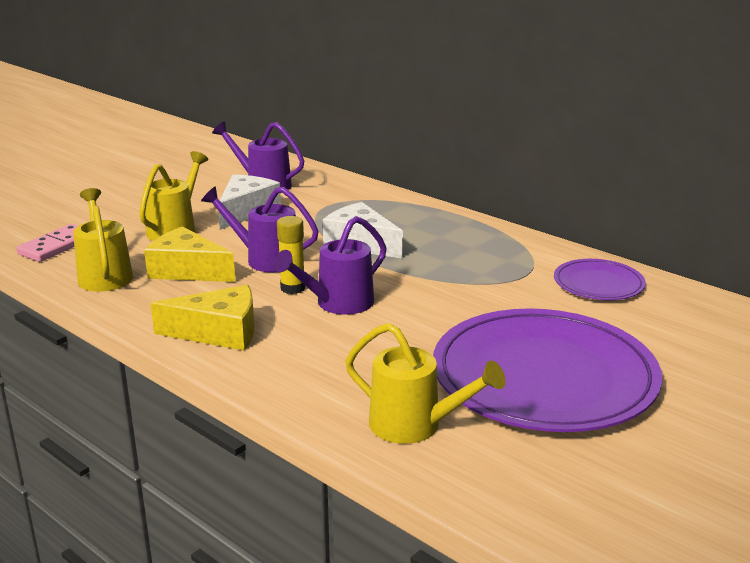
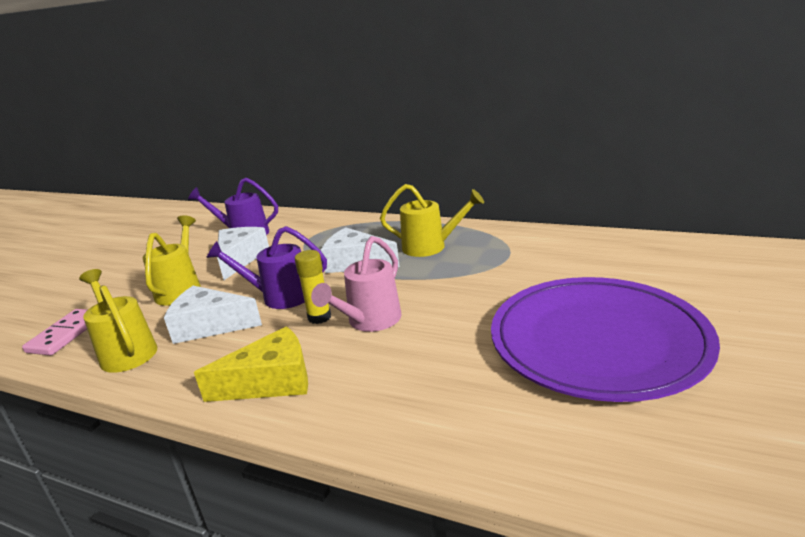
camera: 15 degrees left, 0 degrees up
(187, 270) = (209, 326): yellow cheese -> white cheese
(338, 304) = (369, 321): purple watering can -> pink watering can
(415, 426) = (525, 429): yellow watering can -> yellow watering can (431, 247)
(598, 284) = (570, 249): purple plate -> none

